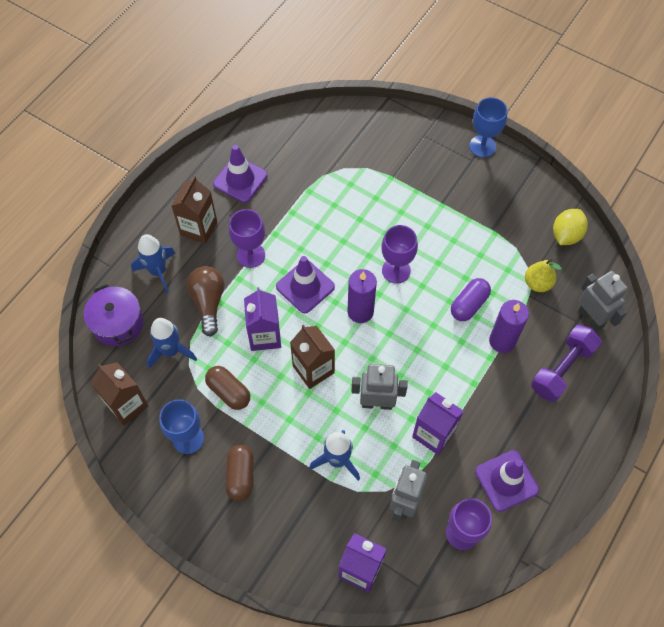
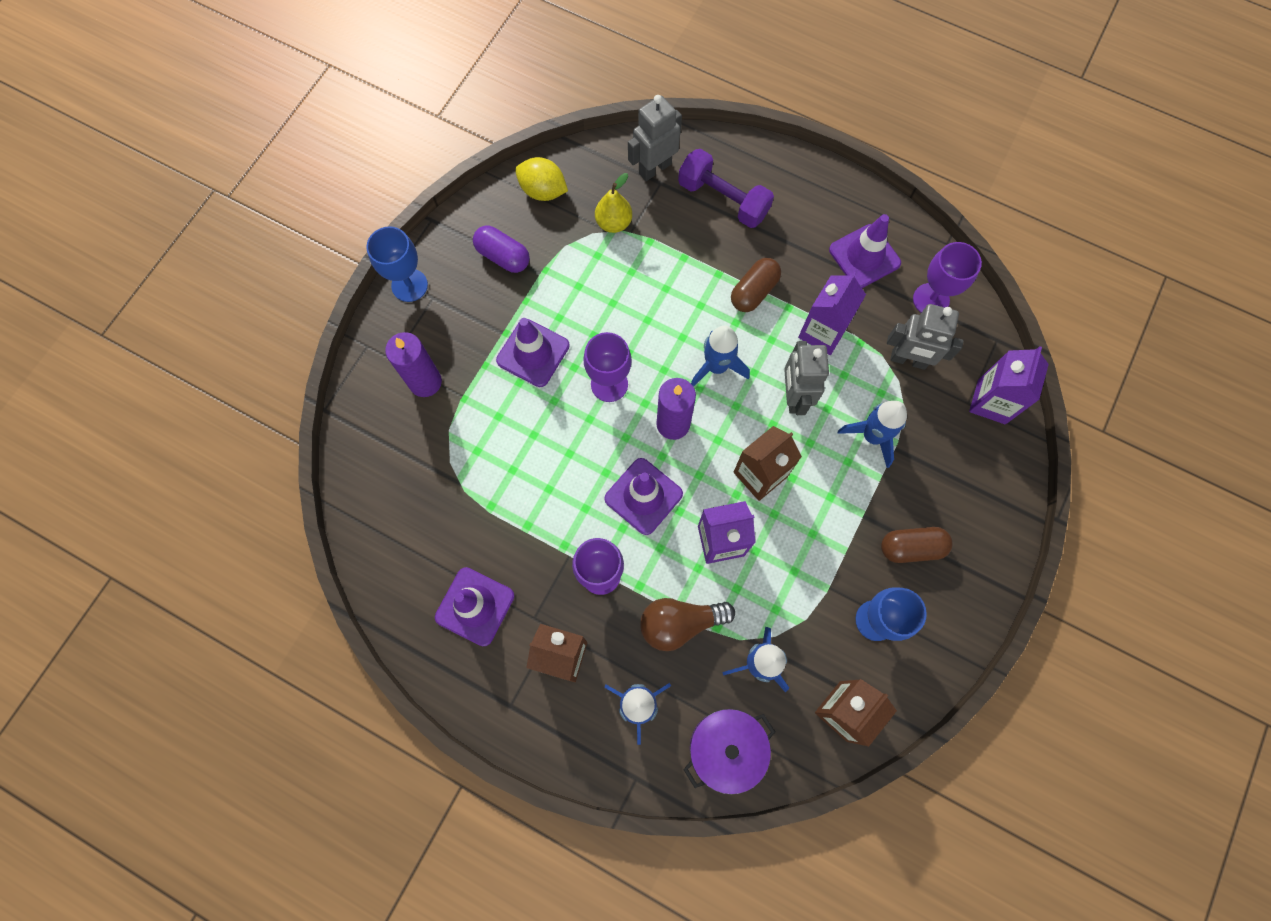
camera: 95 degrees left, 10 degrees up
(229, 392) = (805, 577): brown capsule -> brown capsule (754, 292)
(406, 347) = (716, 367): none -> blue rocket
(424, 222) = (533, 353): none -> purple traffic cone
(469, 305) = (650, 298): purple capsule -> purple capsule (503, 256)
(502, 341) = (695, 261): purple candle -> purple candle (425, 382)

